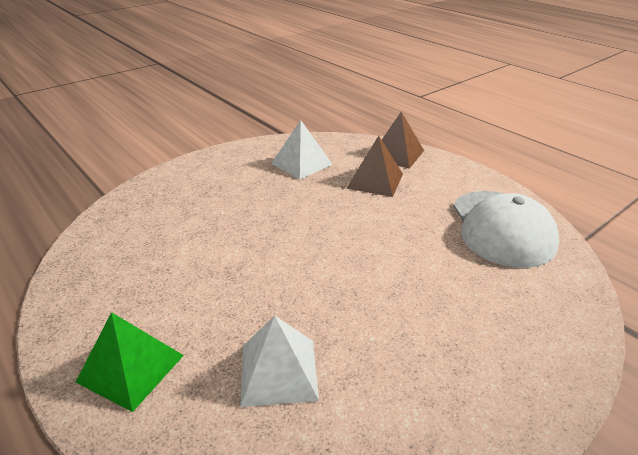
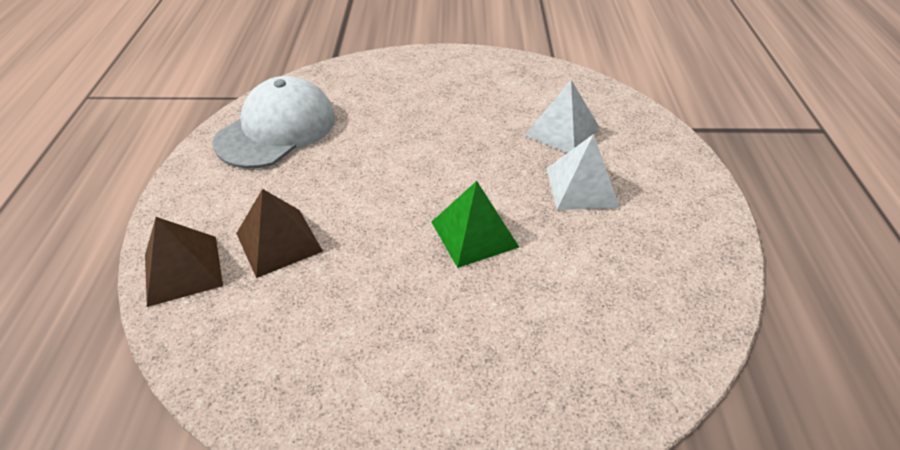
camera: 140 degrees left, 10 degrees up
(131, 368) = (664, 181): green pyramid -> green pyramid (474, 234)
(301, 164) = (310, 335): white pyramid -> white pyramid (582, 187)

